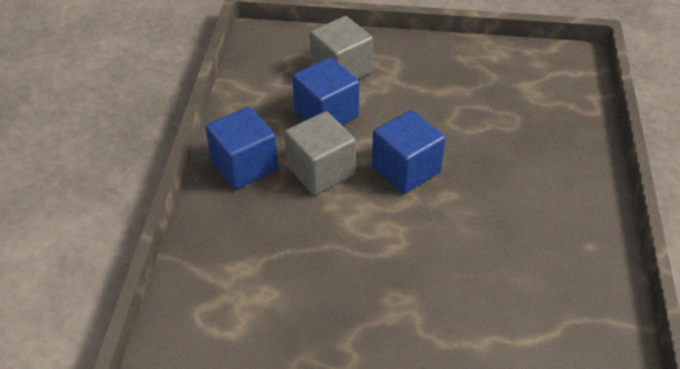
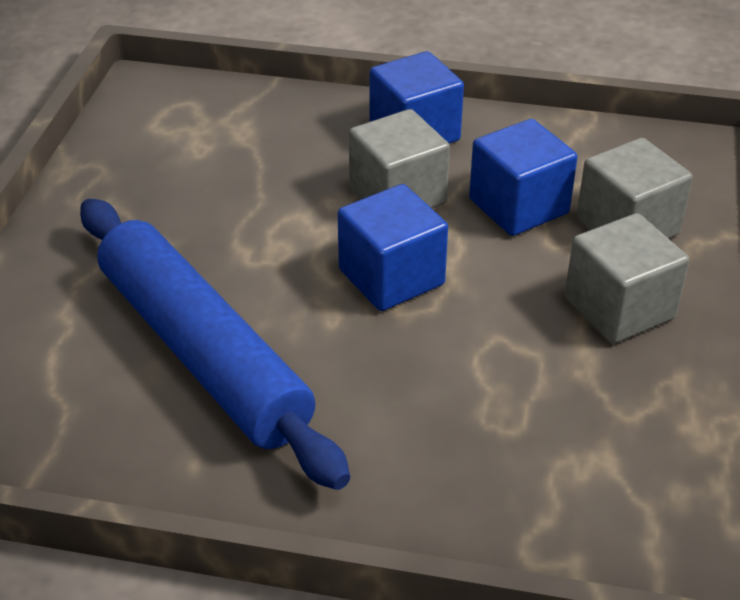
camera: 95 degrees right, 5 degrees down
(414, 76) = (619, 308): none -> grey cube
(498, 255) = (202, 352): none -> blue rolling pin

